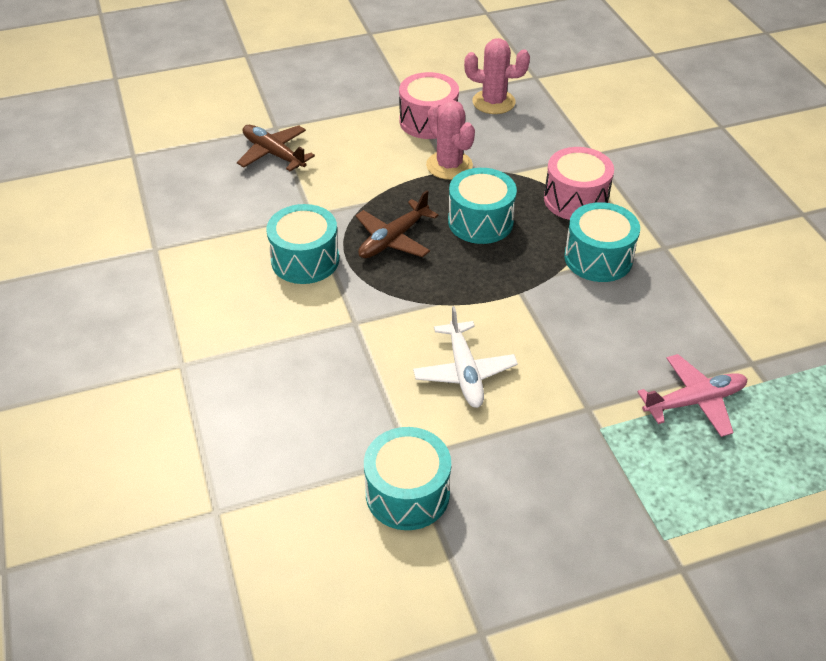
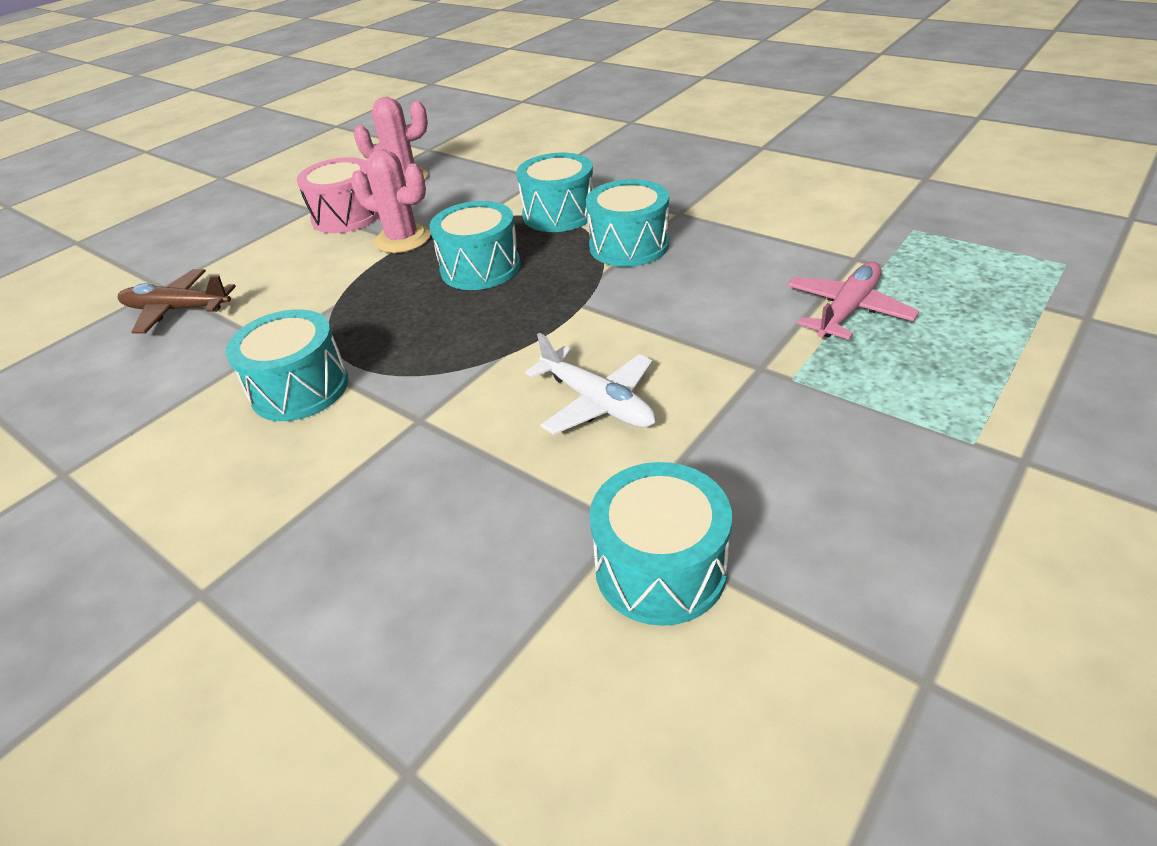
camera: 30 degrees left, 5 degrees down
(393, 239) = (396, 323): brown plane -> none
(575, 199) = (559, 214): pink drum -> turquoise drum

